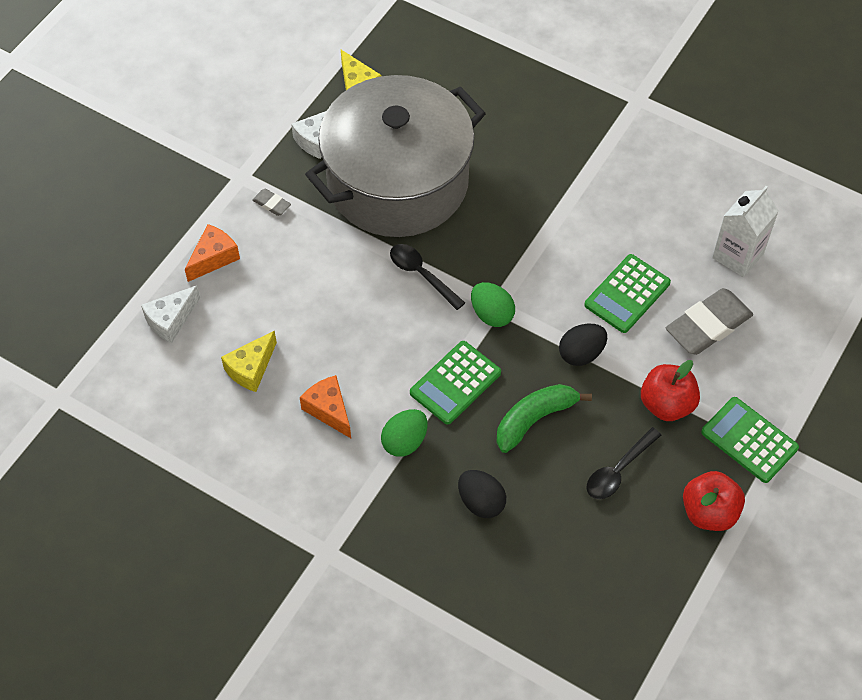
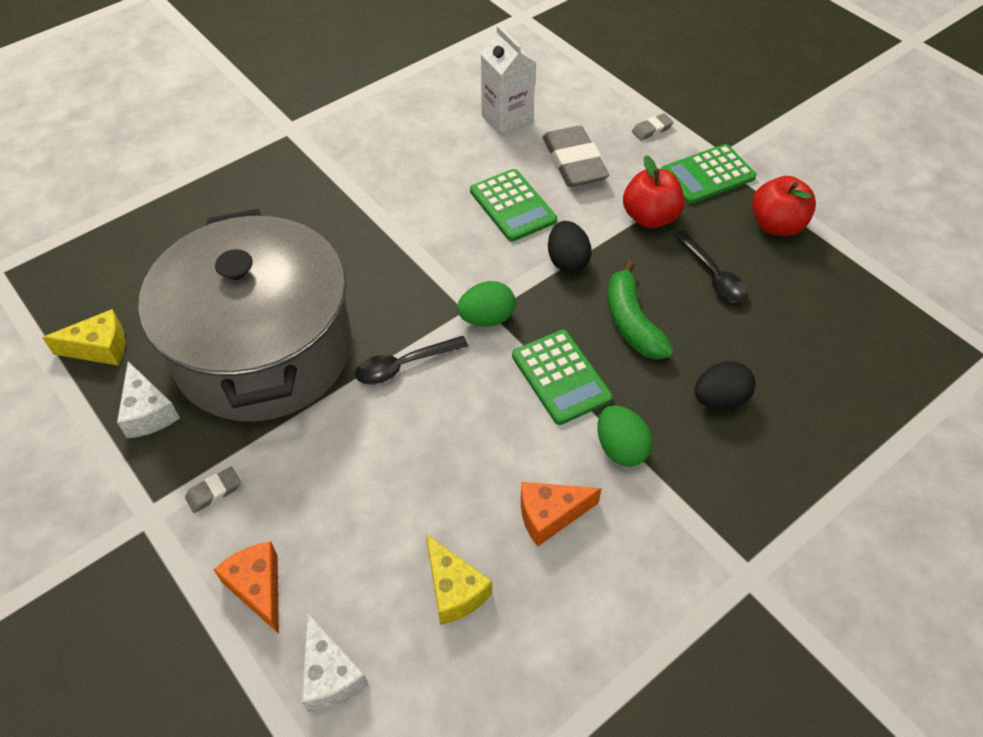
camera: 70 degrees left, 5 degrees down
(790, 378) = (652, 129): none -> grey eraser

